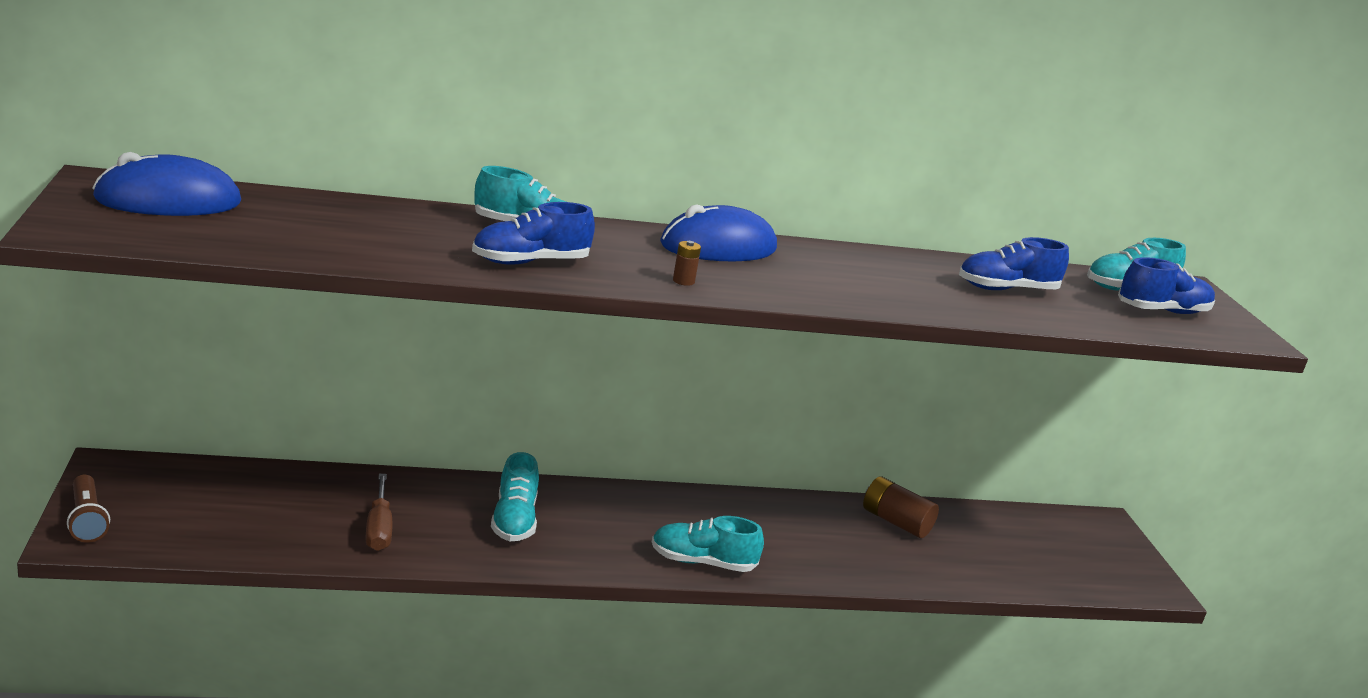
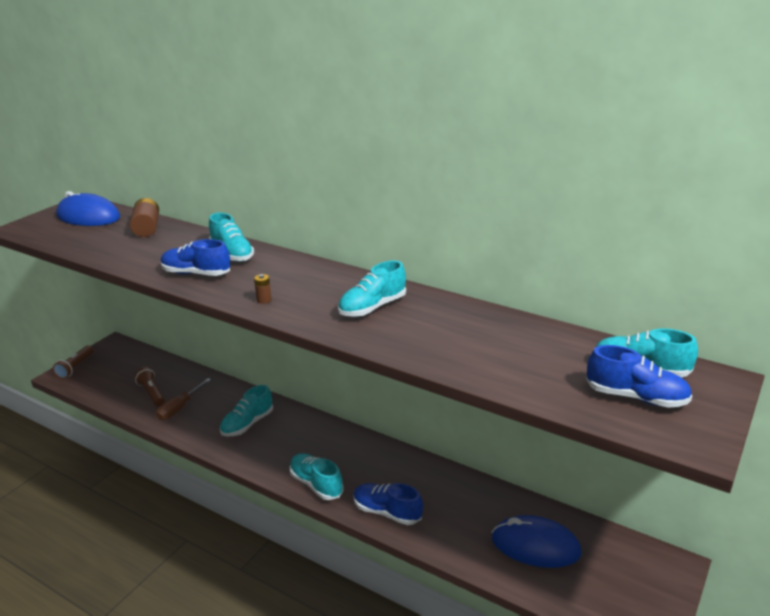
camera: 45 degrees right, 5 degrees up
(300, 521) = (152, 393): none -> brown flashlight
(718, 247) = (333, 280): blue mouse -> blue mouse (535, 546)
(817, 270) = (372, 307): none -> turquoise shoe
(895, 522) = (483, 502): brown battery -> brown battery (147, 228)
(1006, 289) = (507, 348): blue shoe -> blue shoe (387, 512)

